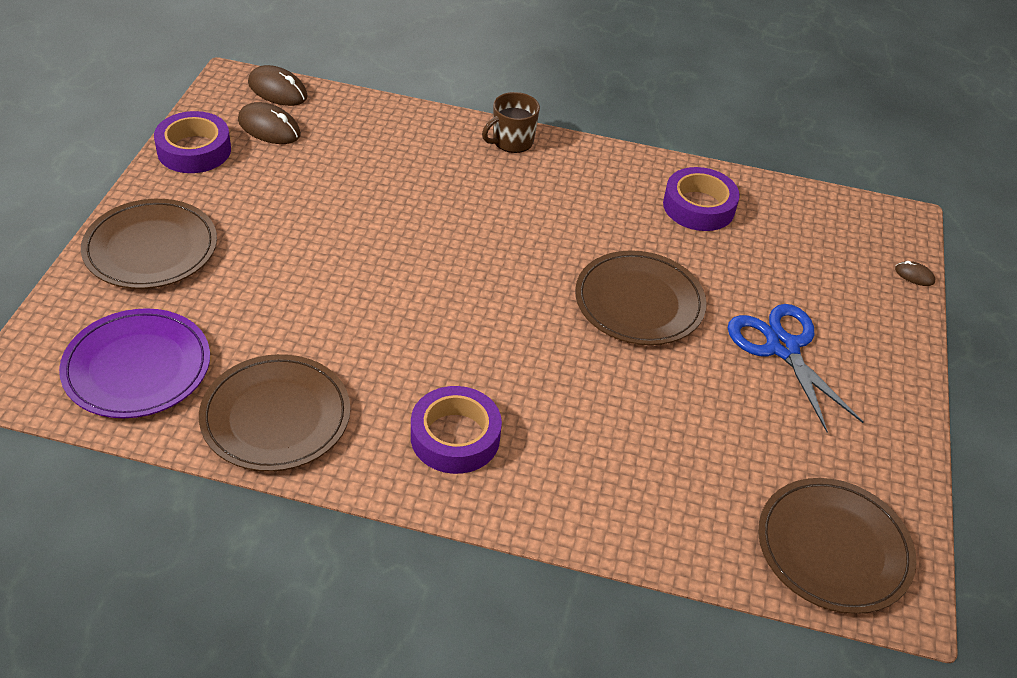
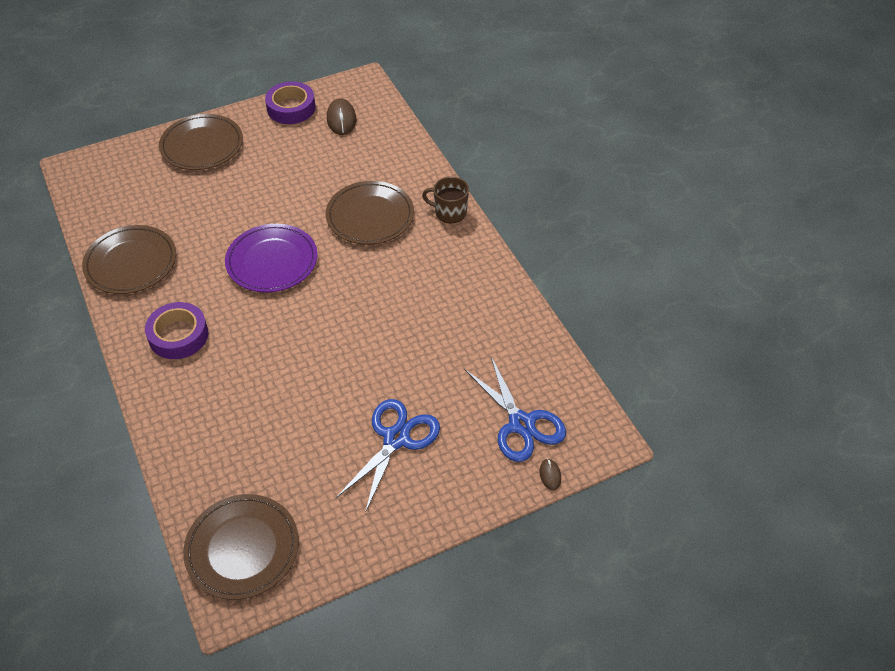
camera: 55 degrees right, 5 degrees up
(137, 367) = (118, 197): purple plate -> purple plate (272, 261)
(277, 90) = (377, 101): brown mouse -> none
(639, 302) = (365, 349): brown plate -> brown plate (370, 216)
(698, 206) = (490, 328): purple tape -> none
(838, 257) = (521, 424): none -> blue scissors

